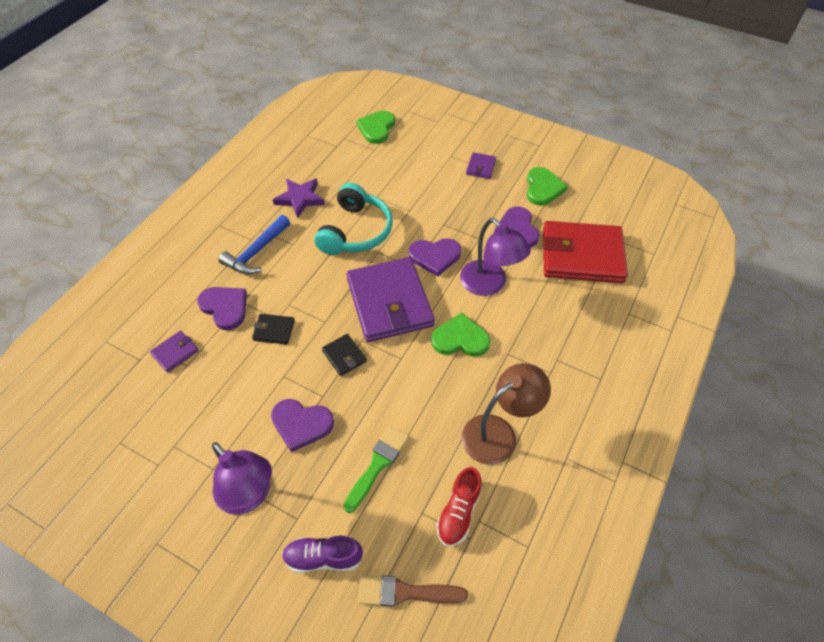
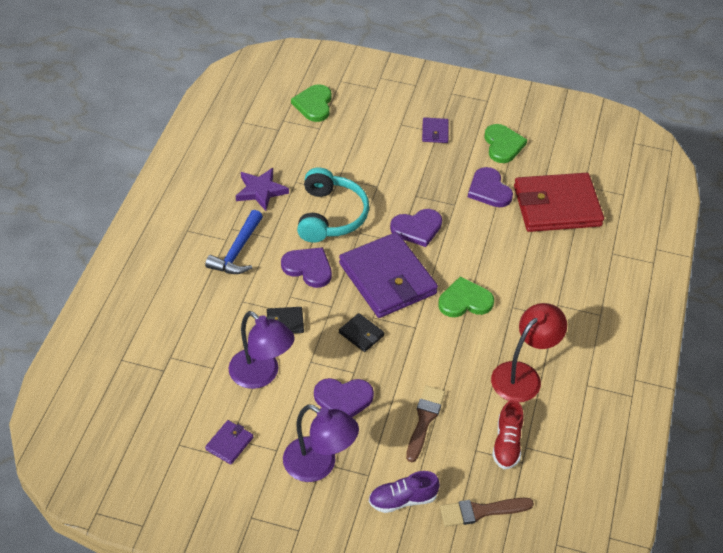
camera: 15 degrees left, 5 degrees down
(175, 352) = (196, 358): purple wallet -> purple wallet (229, 443)
(225, 307) = (228, 309): purple heart -> purple heart (308, 268)
(377, 465) = (424, 420): green brush -> brown brush
(489, 285) = (477, 247): purple lamp -> purple lamp (261, 375)
(498, 433) = (523, 375): brown lamp -> red lamp

